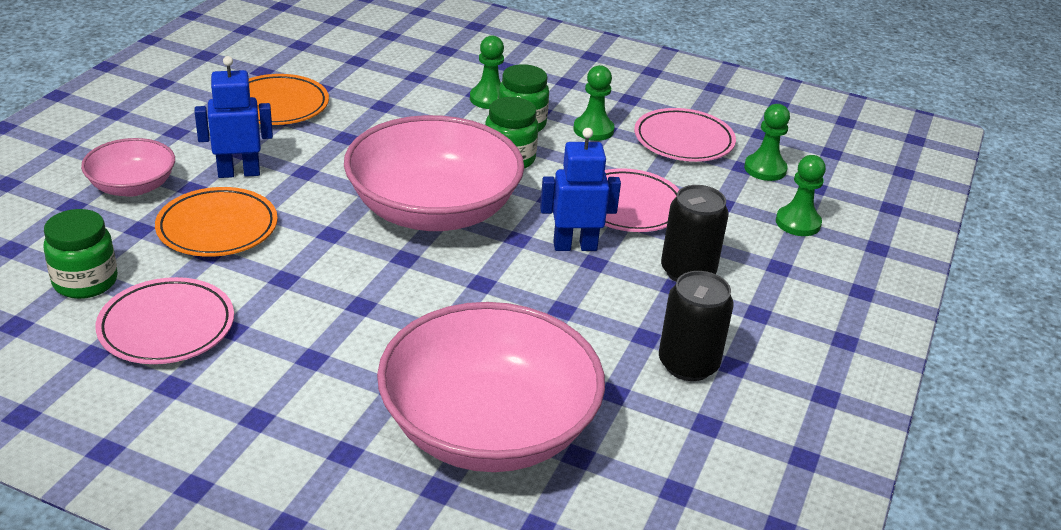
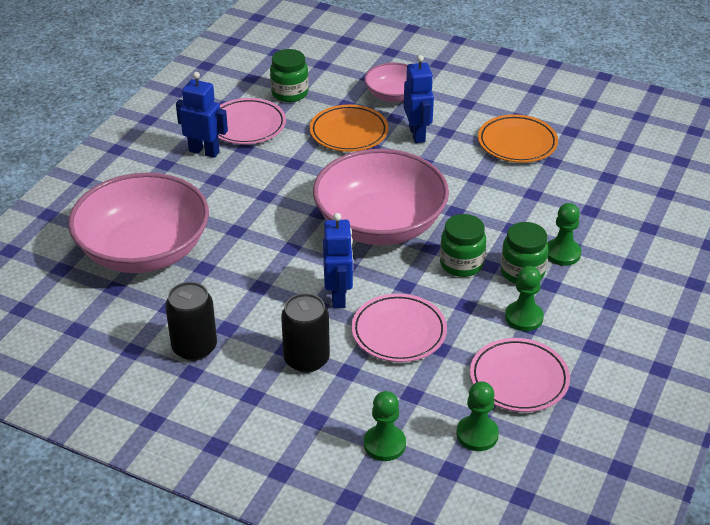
camera: 95 degrees right, 5 degrees up
(230, 373) = (204, 151): none -> blue robot

